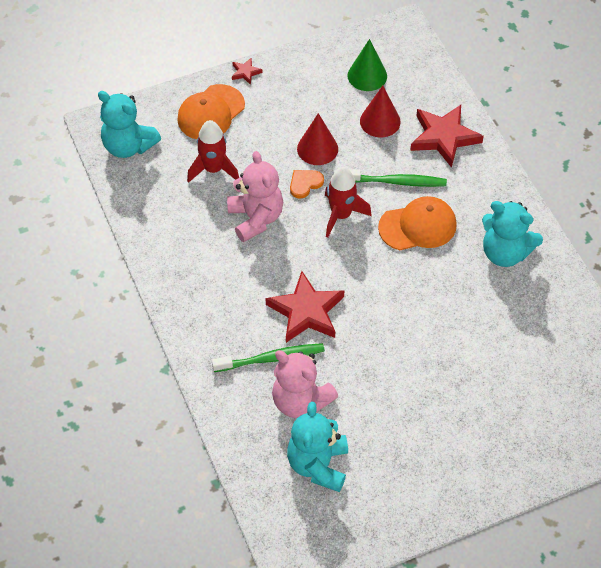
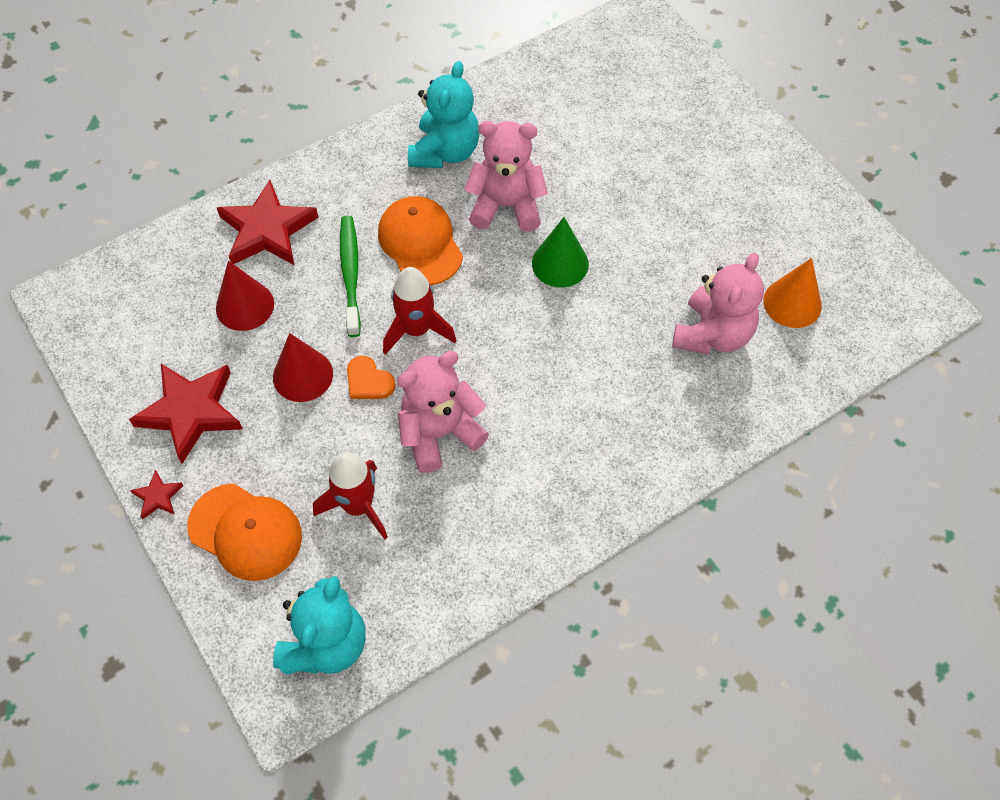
camera: 100 degrees left, 5 degrees up
(271, 358) = (661, 376): green toothbrush -> none
(306, 311) = (580, 348): red star -> red star (191, 412)
(318, 465) = (792, 303): turquoise teddy bear -> orange cone
(367, 76) = (158, 332): green cone -> green cone (560, 263)
(445, 285) = (506, 206): none -> pink teddy bear

